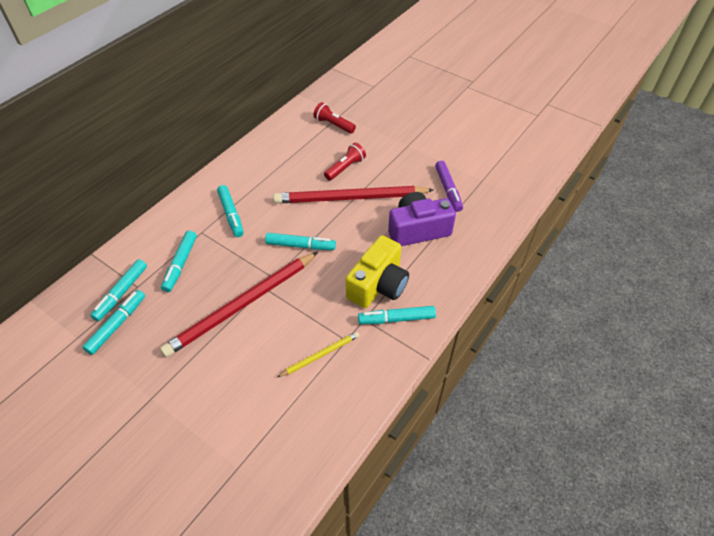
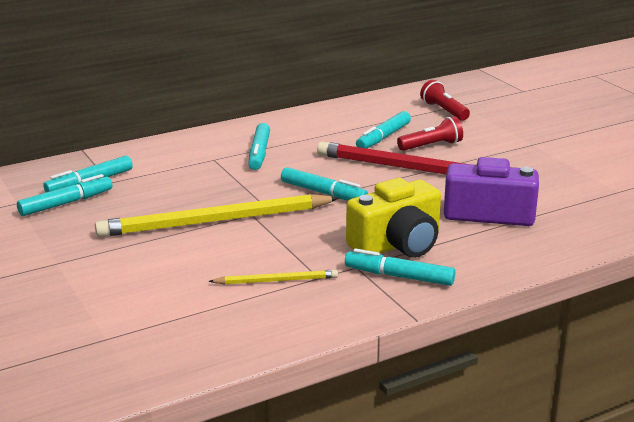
camera: 25 degrees right, 25 degrees down
(180, 264) = (171, 176): turquoise marker -> turquoise marker (383, 137)
(242, 305) = (215, 221): red pencil -> yellow pencil
(448, 189) = (560, 189): purple marker -> none

